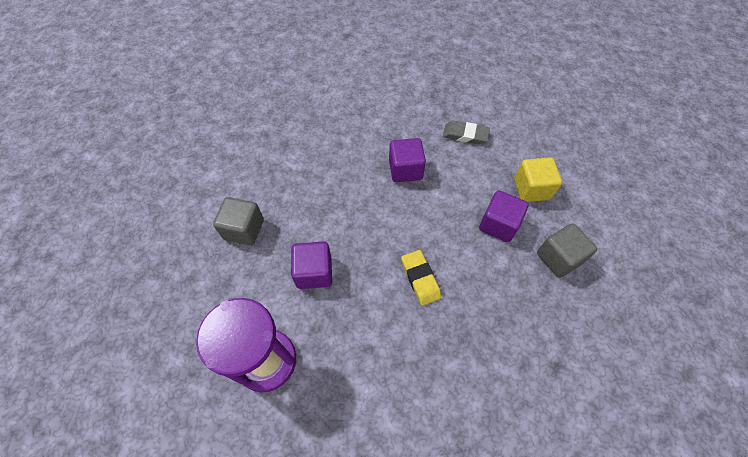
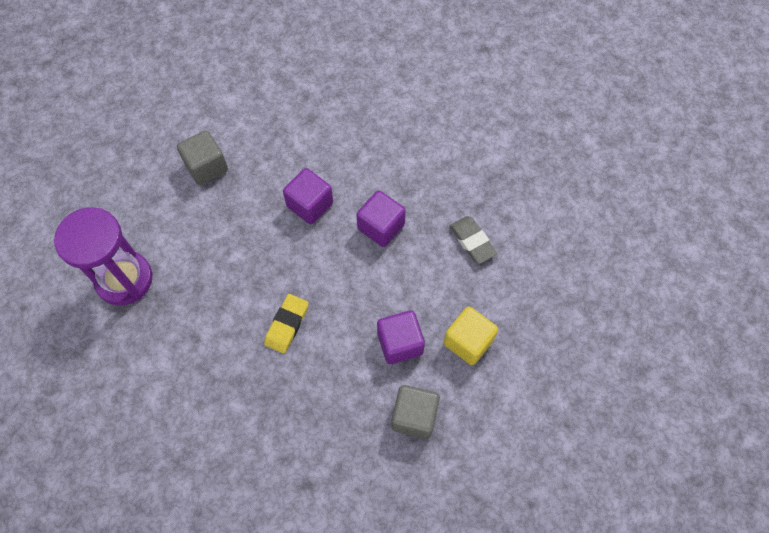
camera: 45 degrees right, 5 degrees up
(314, 272) = (219, 246): purple cube -> purple cube (310, 205)

